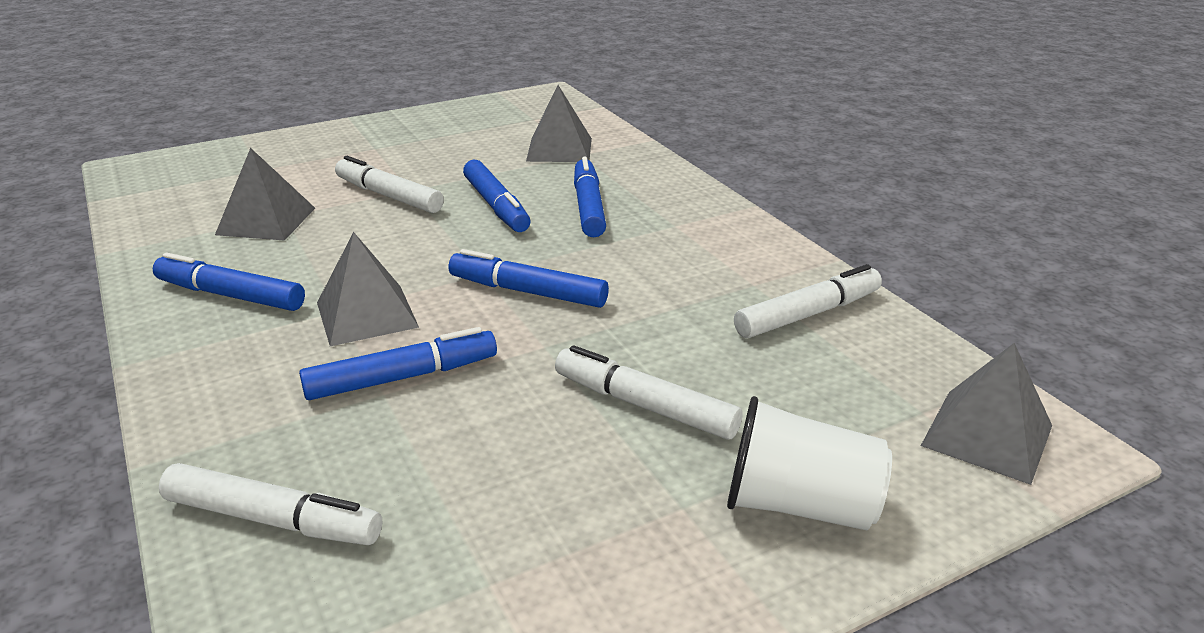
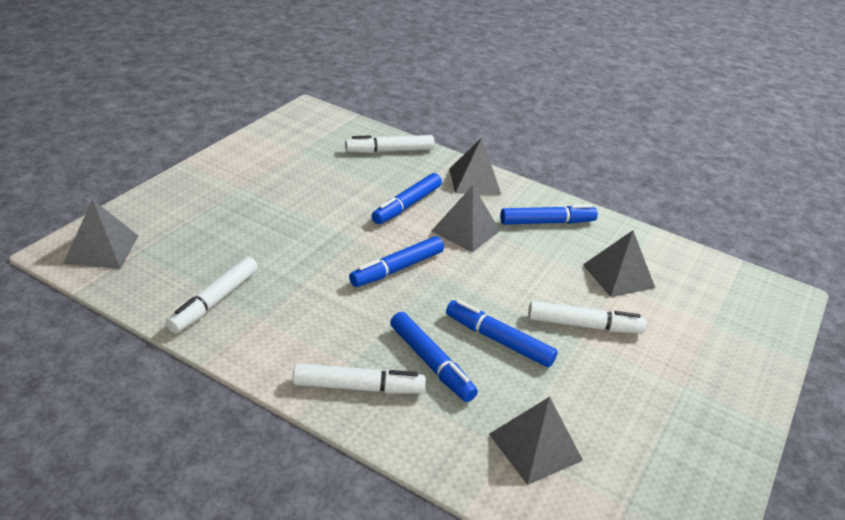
camera: 145 degrees right, 5 degrees up
(218, 391) = (474, 181): none -> grey pyramid
(528, 292) = (397, 269): blue marker -> blue marker turned 150 degrees clockwise
(645, 406) = (282, 221): white marker -> white marker (358, 387)
(799, 505) = (193, 198): white cup -> none

